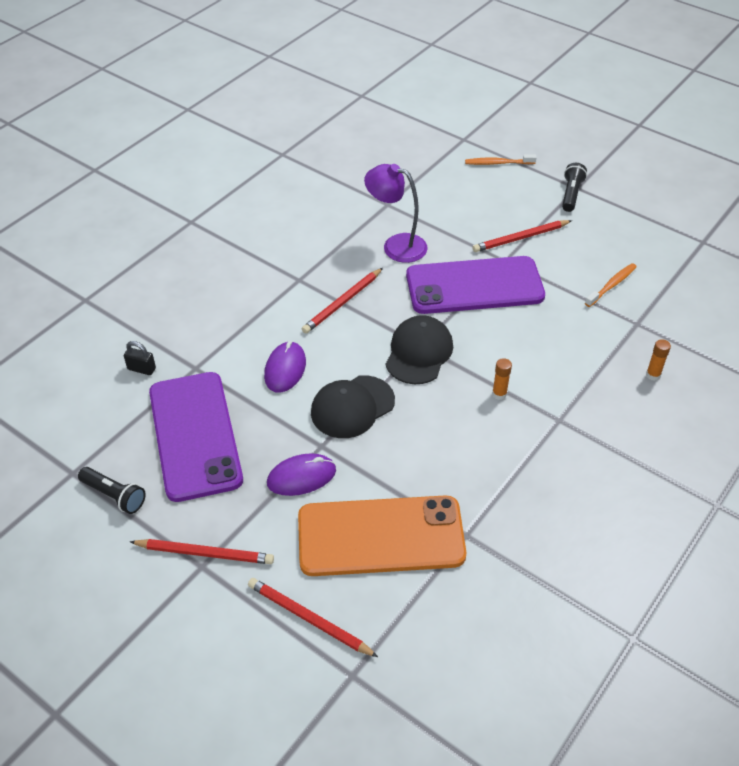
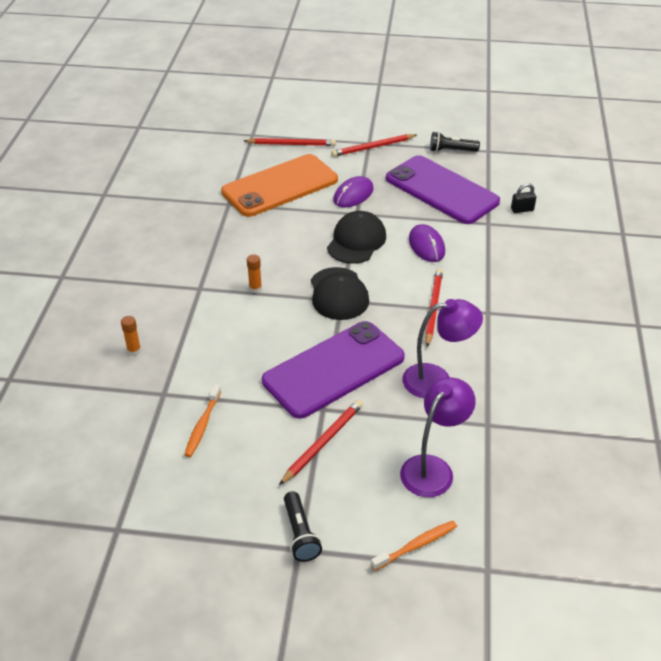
camera: 150 degrees right, 5 degrees down
(451, 195) = (433, 468): none -> purple lamp

